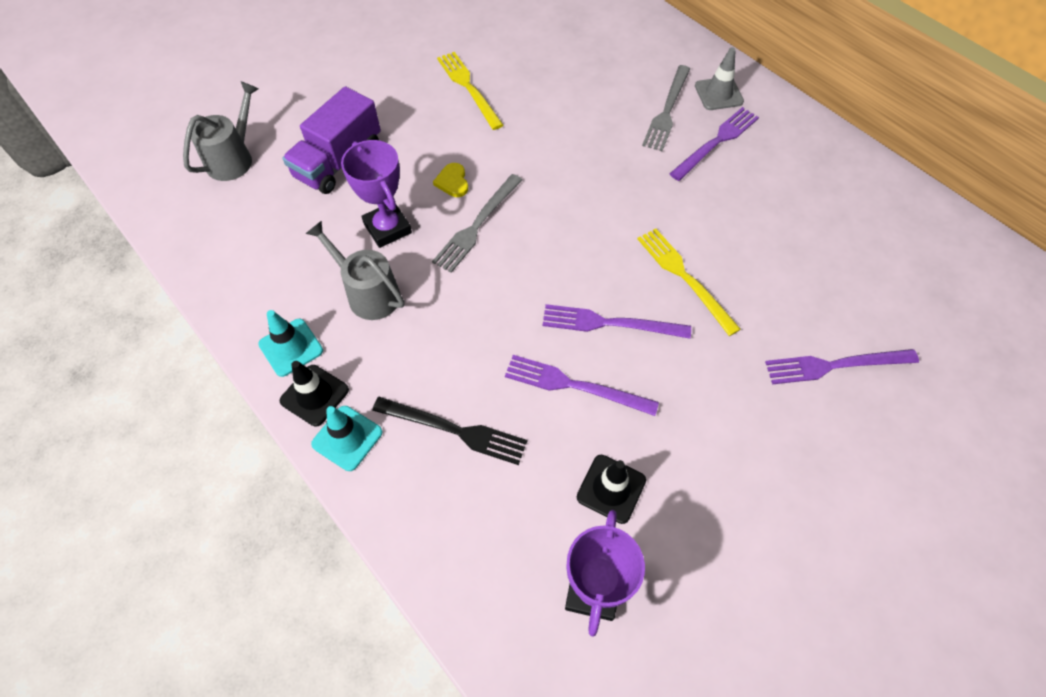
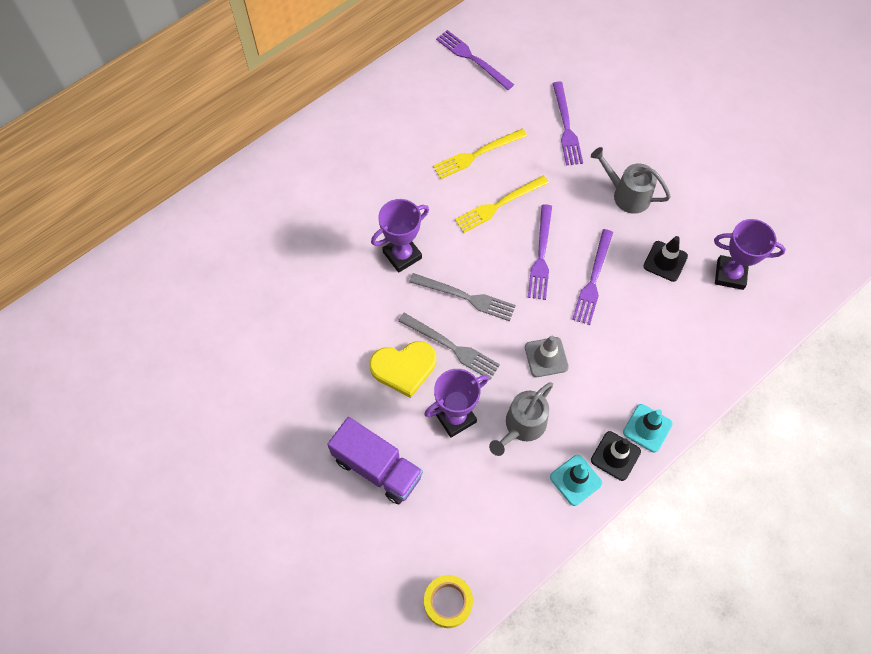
camera: 90 degrees left, 5 degrees up
(181, 220) = (448, 602): none -> yellow tape
(233, 158) = (371, 568): grey watering can -> grey watering can (627, 195)
(452, 182) = (404, 368): yellow heart -> yellow heart, size x1.89
(454, 430) = (634, 356): black fork -> none
(468, 88) = (287, 359): yellow fork -> yellow fork (477, 154)
(599, 179) = (402, 255): none -> purple trophy
(667, 110) = (326, 201): grey fork -> grey fork (466, 297)
(716, 142) = (364, 169): purple fork -> purple fork (472, 59)
(718, 94) = (308, 162): grey traffic cone -> grey traffic cone (546, 357)

